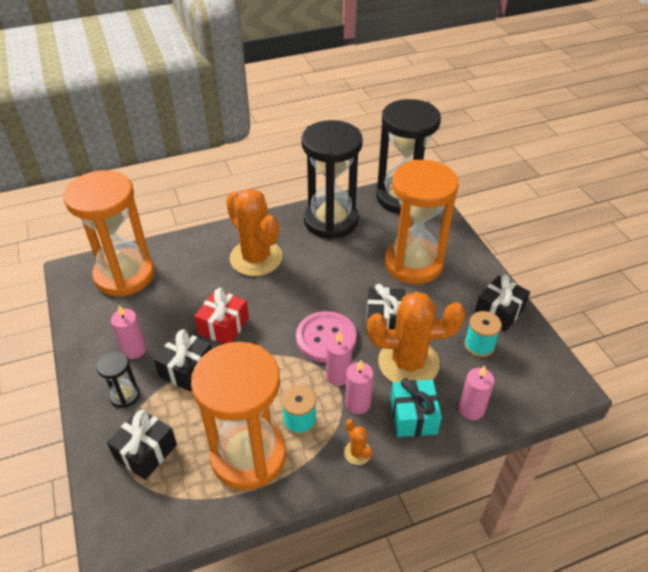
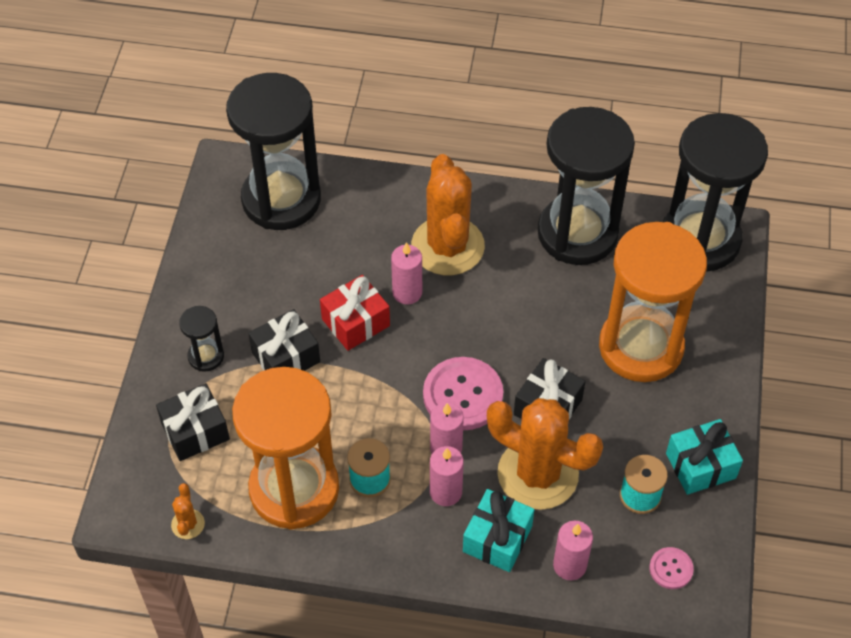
camera: 30 degrees right, 10 degrees up
(124, 275) = (281, 199): orange hourglass -> black hourglass
(134, 350) = (243, 305): pink candle -> pink candle (407, 292)
(357, 453) = (408, 546): orange cactus -> orange cactus (188, 524)
(499, 312) = (700, 466): black gift -> turquoise gift
(532, 379) = (671, 569): none -> pink button

